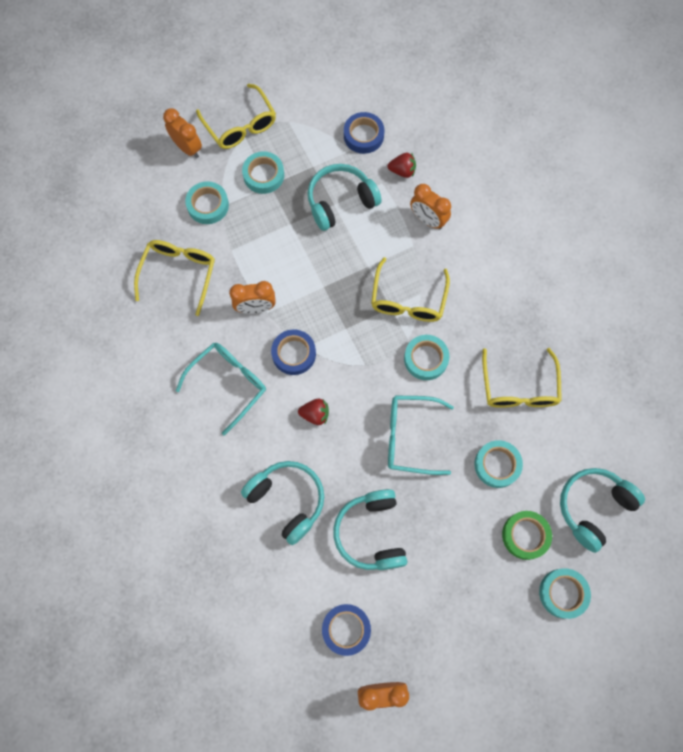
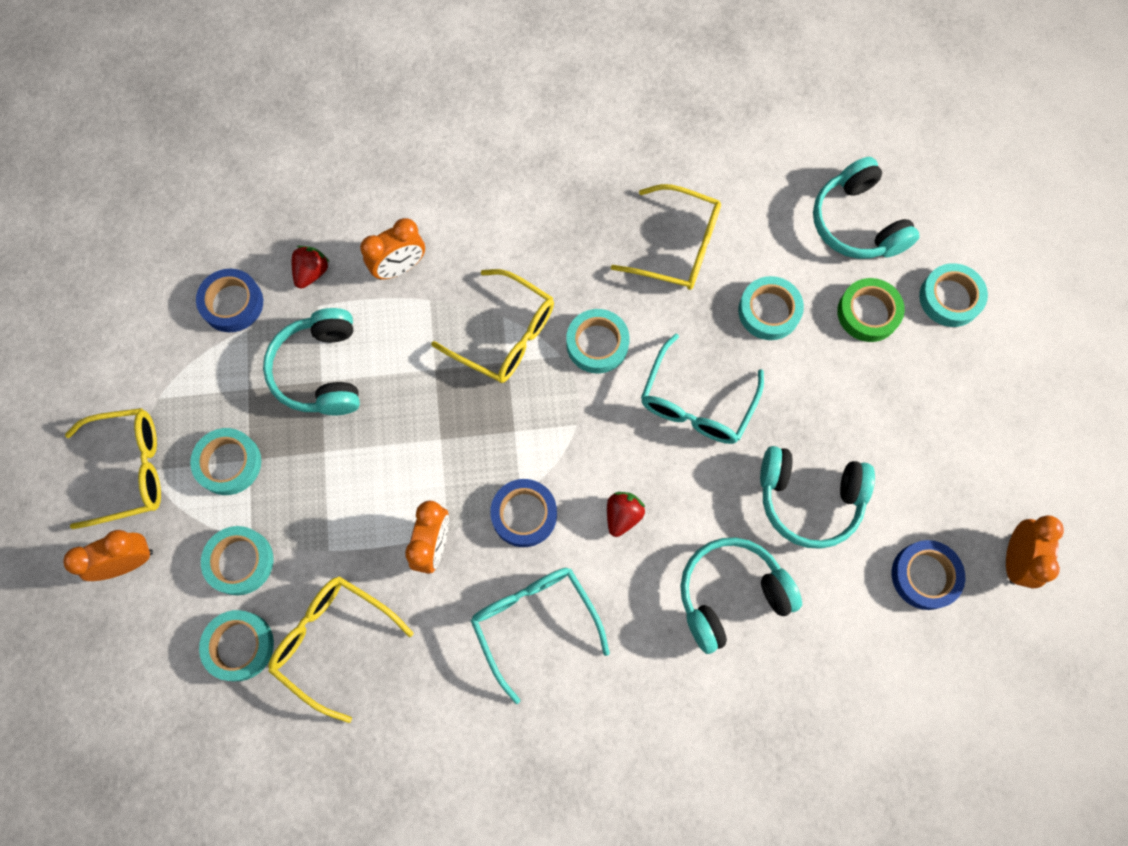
camera: 70 degrees left, 0 degrees up
(160, 225) = (239, 646): none -> turquoise tape

